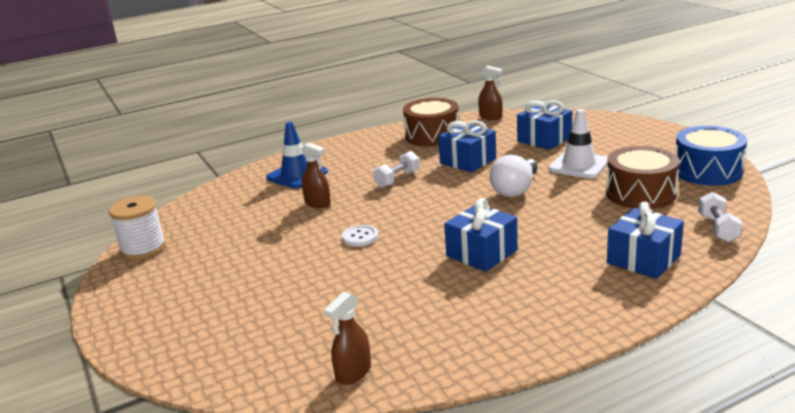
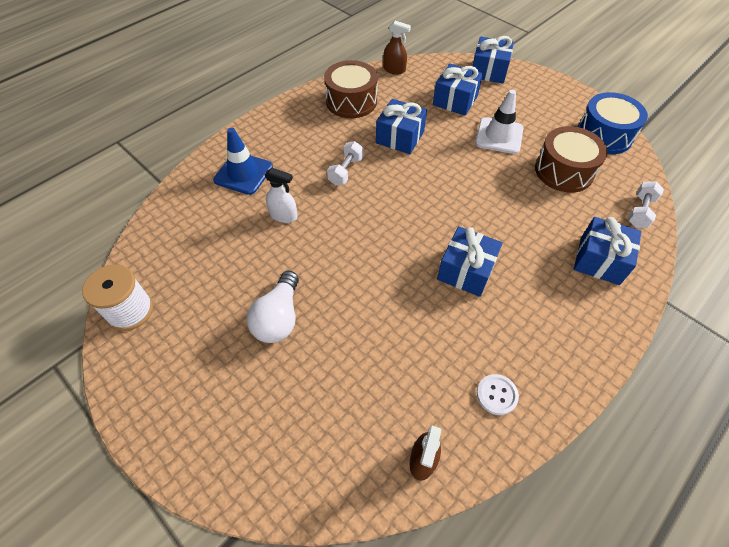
camera: 20 degrees left, 30 degrees up
(318, 203) = (283, 216): brown spray bottle -> white spray bottle
(360, 237) = (346, 262): white button -> white button (496, 395)
(515, 189) = (459, 175): white light bulb -> white light bulb (279, 318)
(596, 121) = (489, 71): none -> blue gift
(718, 228) = (640, 212): white dumbbell -> white dumbbell turned 45 degrees clockwise

